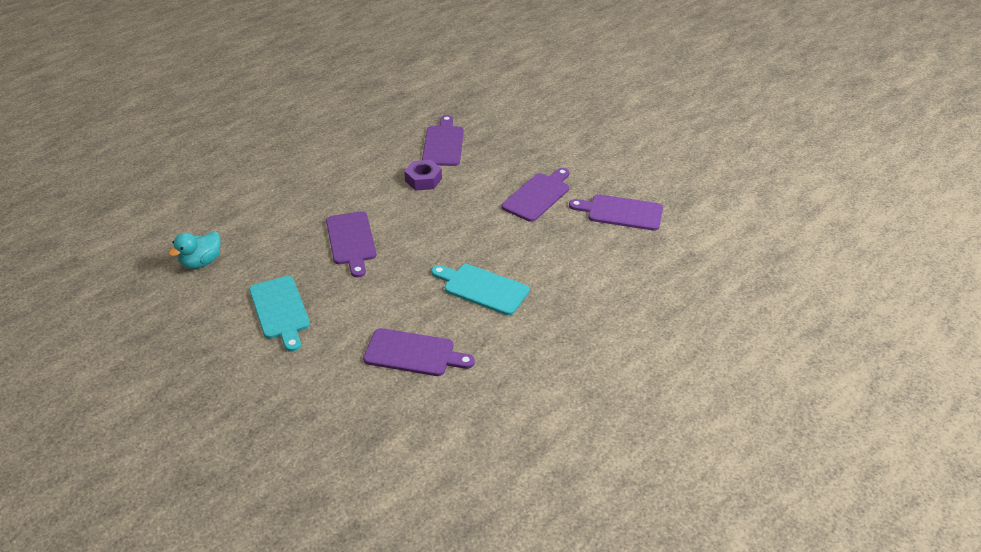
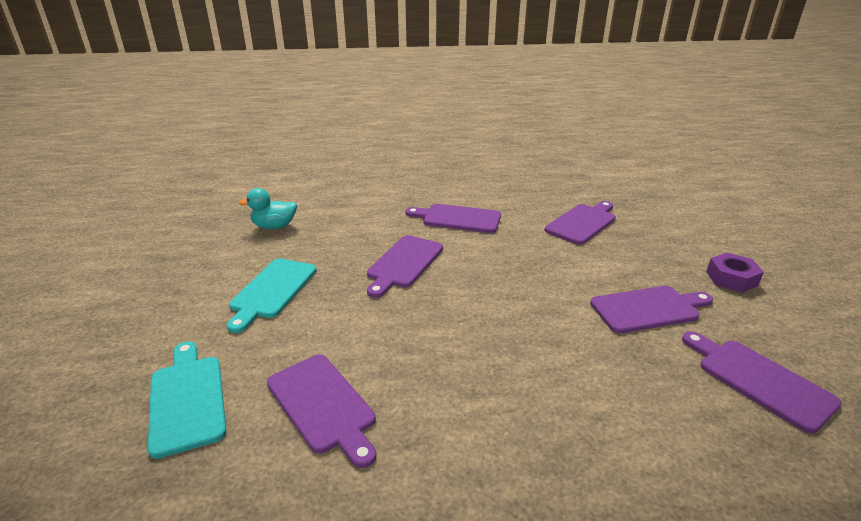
camera: 40 degrees right, 10 degrees down
(347, 182) = (458, 218): none -> purple cutting board
(423, 180) = (530, 243): purple nut -> purple nut (731, 278)
(482, 288) = (480, 376): turquoise cutting board -> turquoise cutting board (187, 399)

